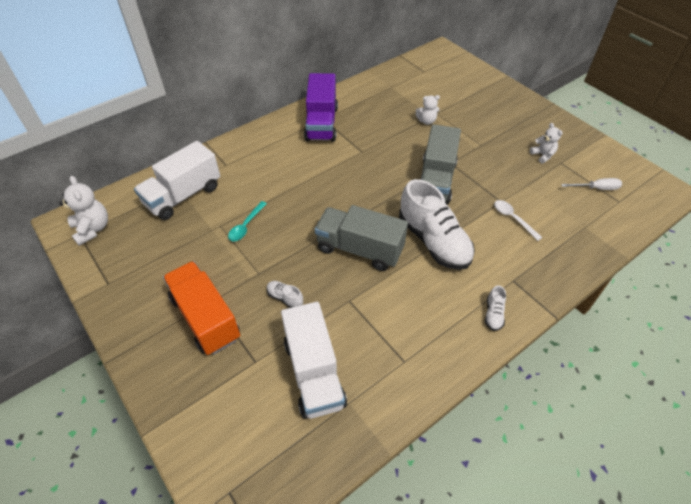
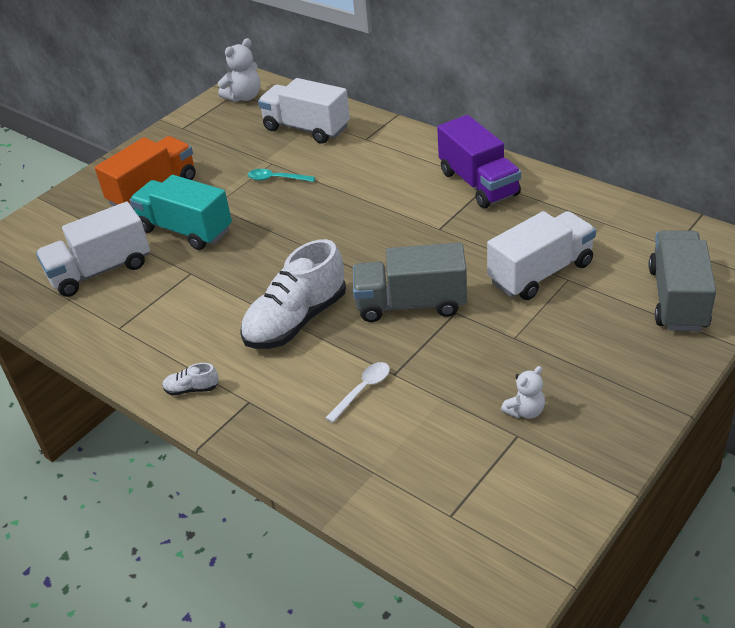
camera: 80 degrees right, 10 degrees down
(285, 298) = (185, 230): white shoe -> turquoise truck
(321, 123) = (478, 183): purple truck -> purple truck turned 105 degrees counterclockwise
(360, 249) = (265, 264): grey truck -> grey truck (677, 299)
(426, 121) = (540, 273): white teddy bear -> white truck
(596, 188) = (470, 484): white screwdriver -> none

